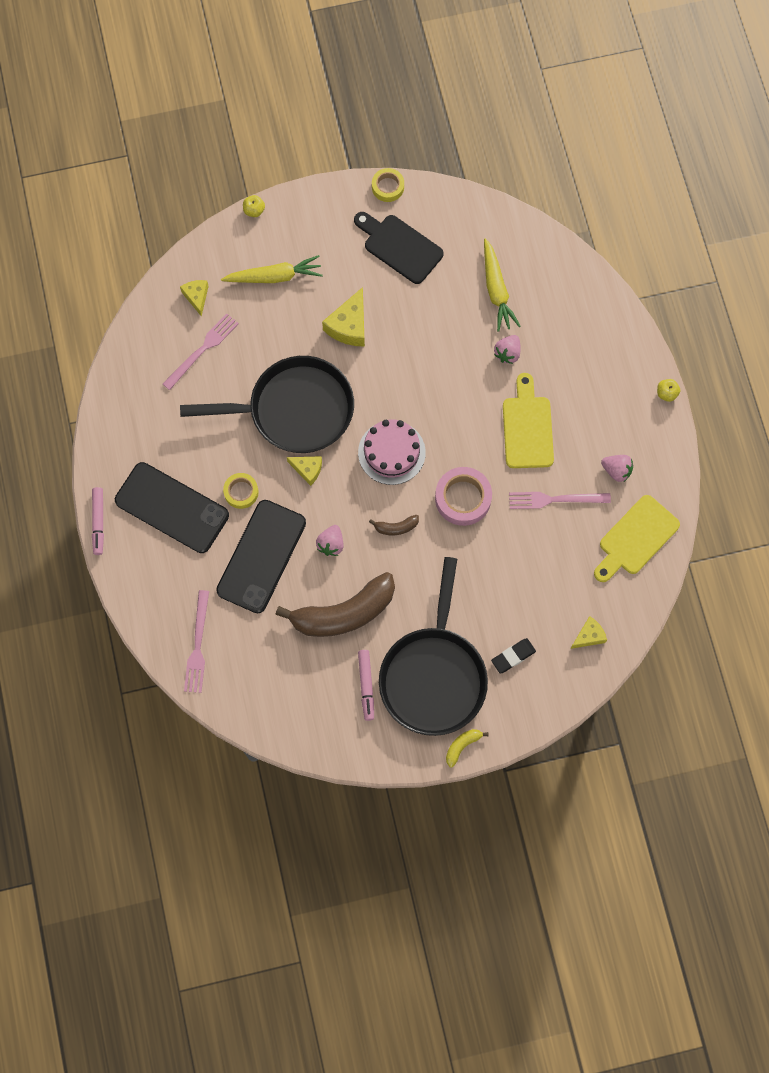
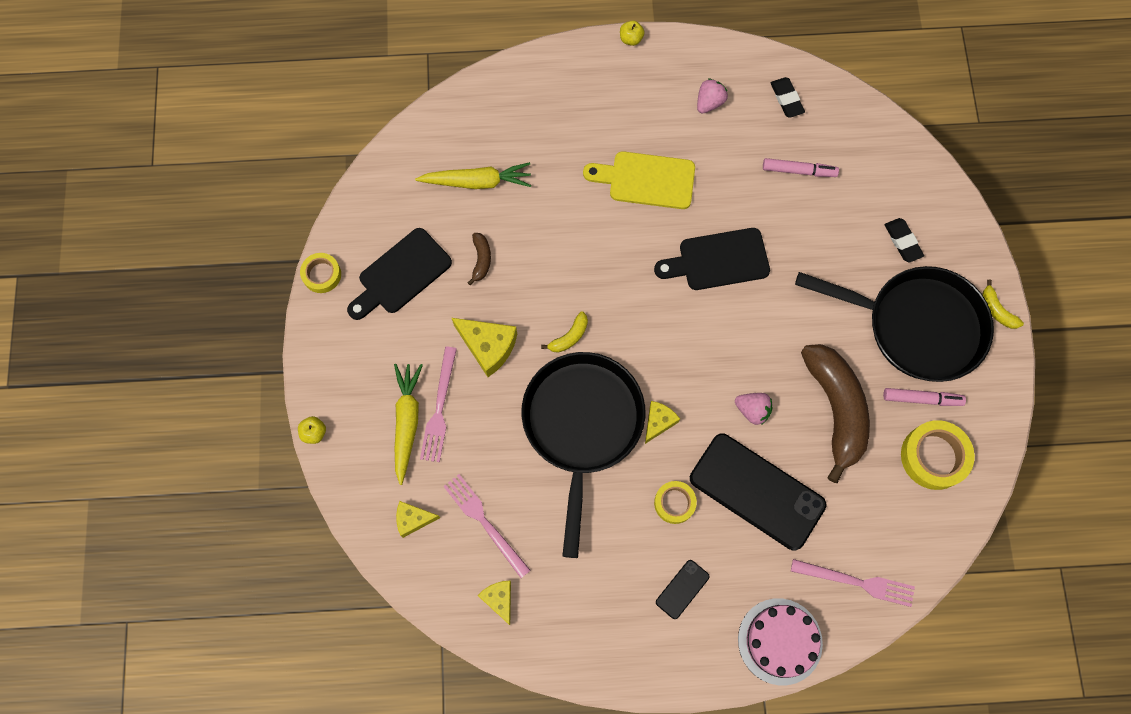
camera: 80 degrees left, 0 degrees up
(98, 522) = (688, 683): pink marker -> pink marker (799, 171)
(172, 508) = (682, 589): black phone -> black phone, size x0.43
(315, 700) = (934, 457): none -> yellow tape
(369, 387) = (569, 337): none -> yellow banana
(391, 452) = (652, 326): pink cake -> pink cake (780, 641)
(396, 527) = (742, 336): brown banana -> brown banana (481, 260)
(463, 498) = (718, 260): pink tape -> black cutting board
(507, 353) = (555, 184): pink strawberry -> none
(555, 499) = (733, 168): pink fork -> pink fork (439, 408)
(588, 636) = (887, 164): yellow cheese -> yellow cheese (499, 599)
(635, 538) = (786, 99): yellow cutting board -> black eraser

